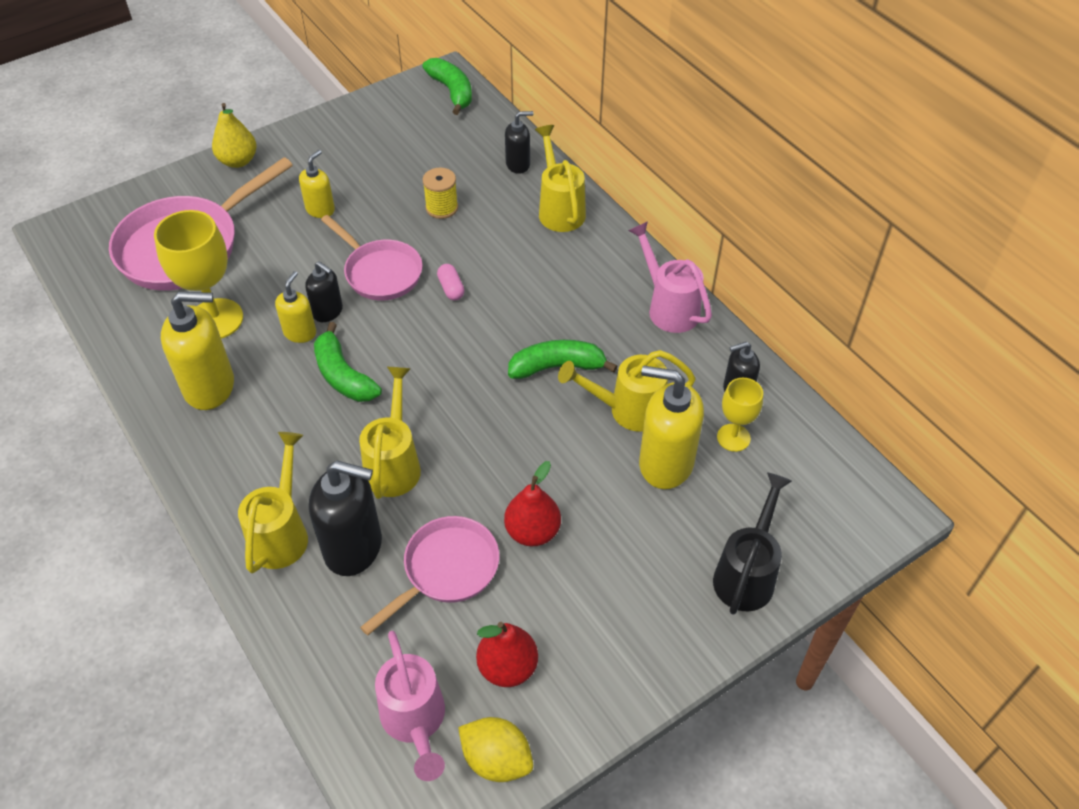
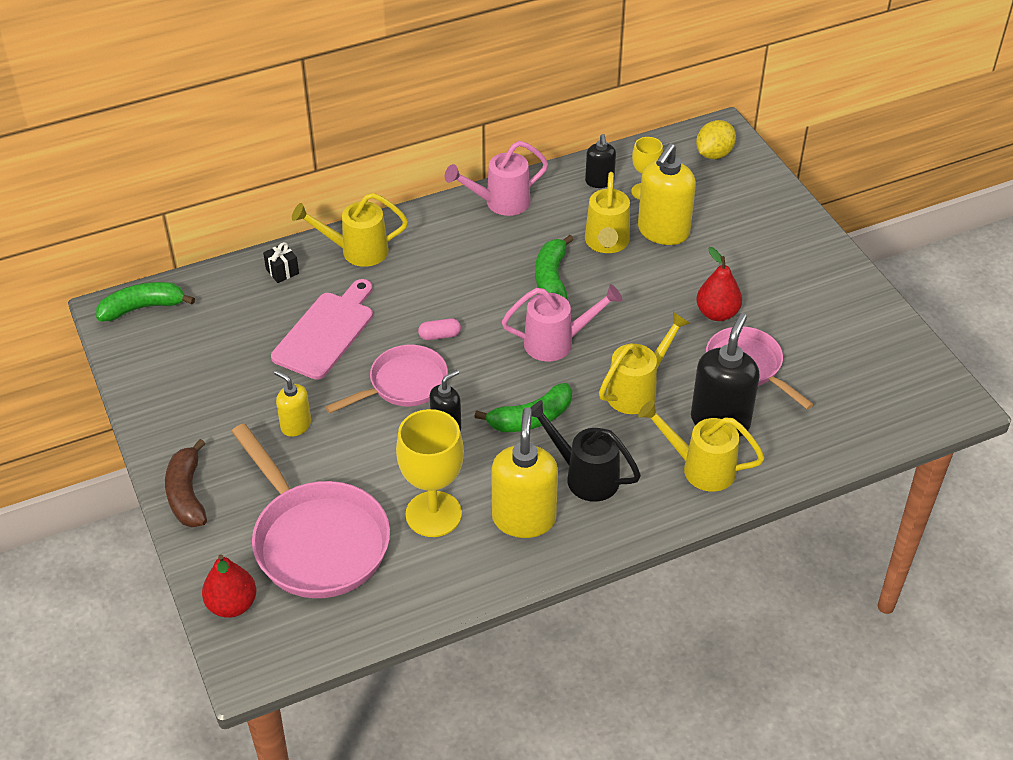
camera: 80 degrees left, 5 degrees down
(238, 161) = (187, 494): yellow pear -> brown banana
(300, 333) = (469, 448): yellow soap dispenser -> none
(394, 463) = (637, 390): yellow watering can -> yellow watering can turned 120 degrees clockwise
(415, 722) = (875, 395): pink watering can -> pink watering can (557, 342)
(441, 208) = (326, 332): yellow spool -> pink cutting board
(496, 759) = (904, 354): yellow lemon -> yellow lemon (714, 154)
(507, 667) = (833, 340): red pear -> red pear (232, 605)
(518, 164) = (282, 271): black soap dispenser -> black gift
(747, 573) = (765, 208): black watering can -> black watering can (584, 476)

